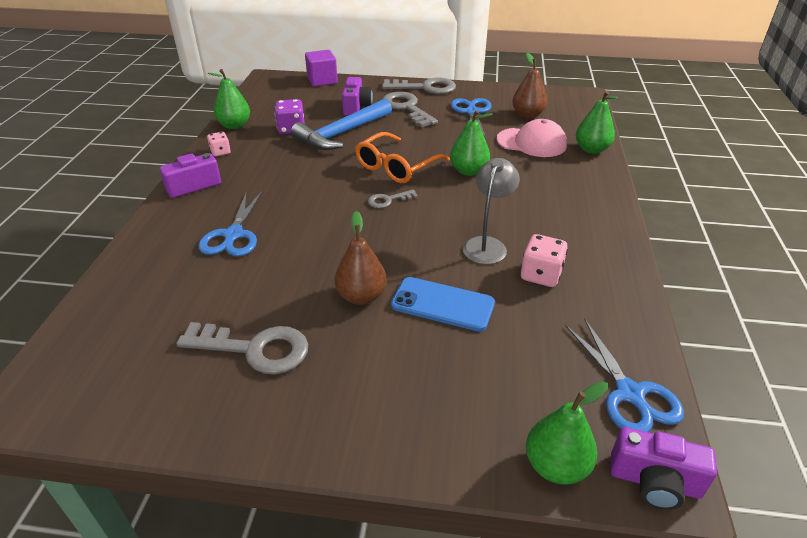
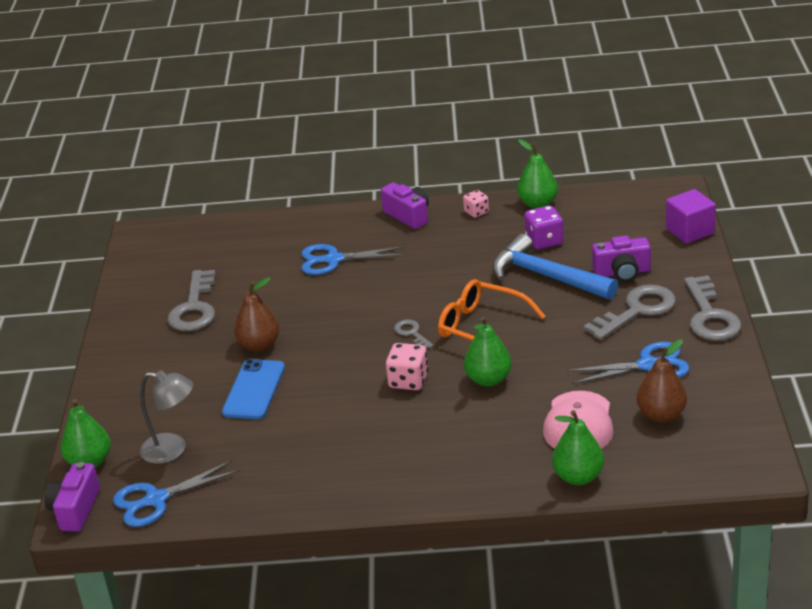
camera: 85 degrees right, 5 degrees down
(487, 245) = (346, 407): grey lamp -> grey lamp (172, 450)
(541, 275) = (303, 444): pink dice -> pink dice (408, 381)

